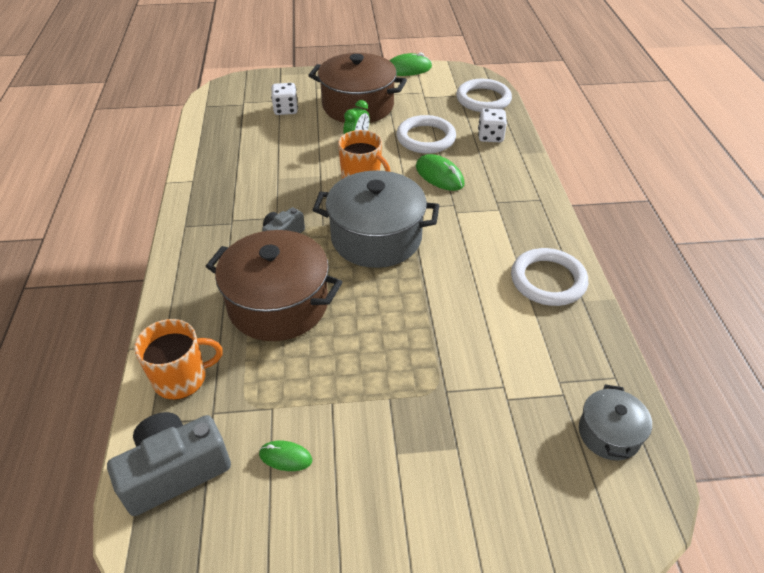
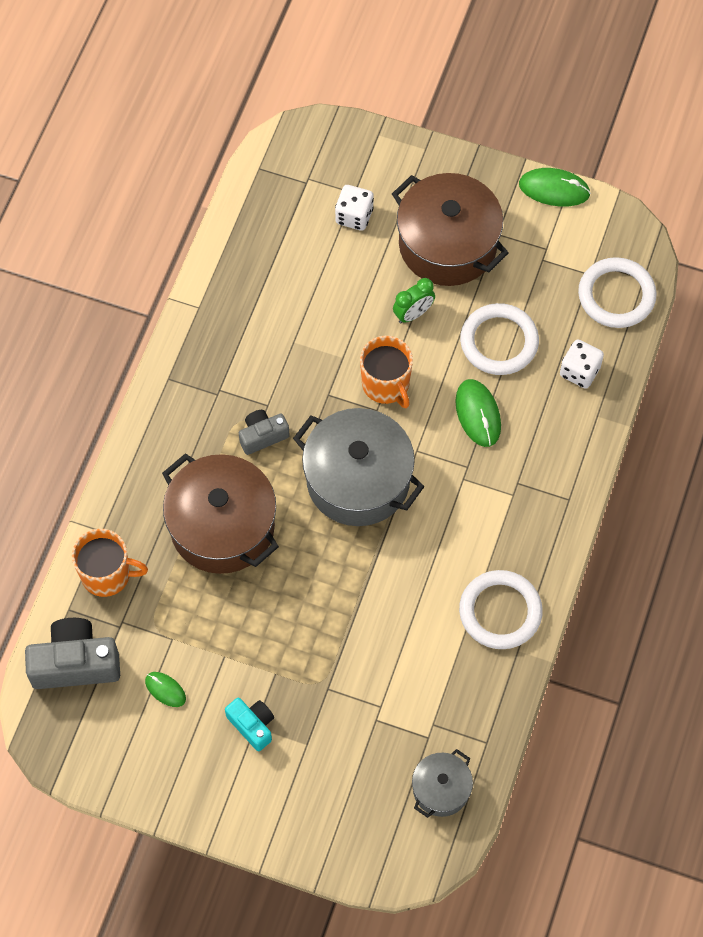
camera: 25 degrees right, 20 degrees up
(393, 453) = (252, 725): none -> turquoise camera

